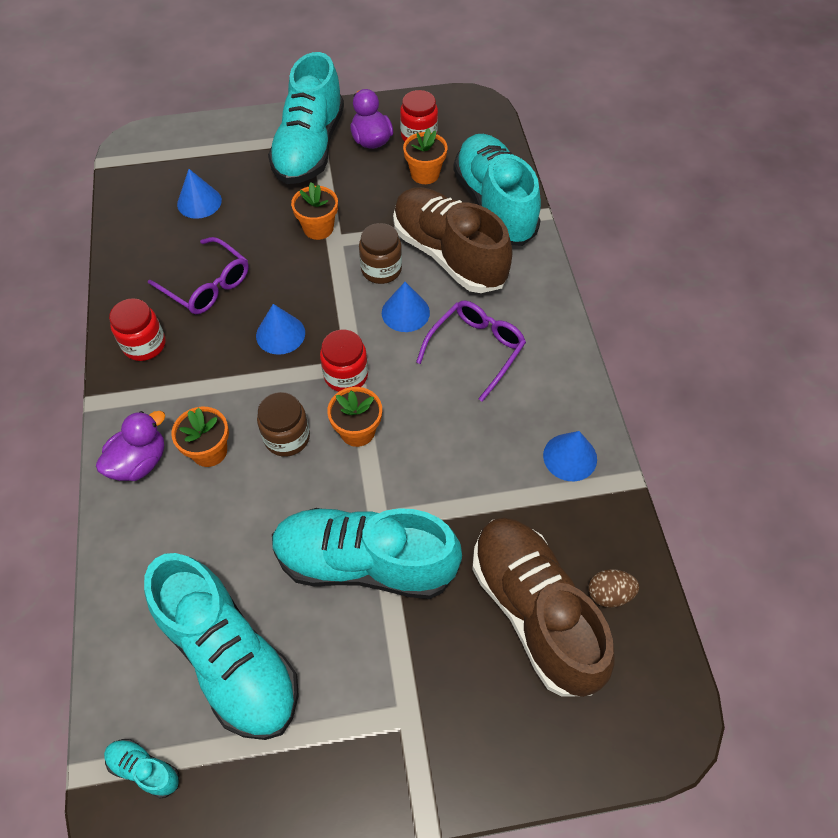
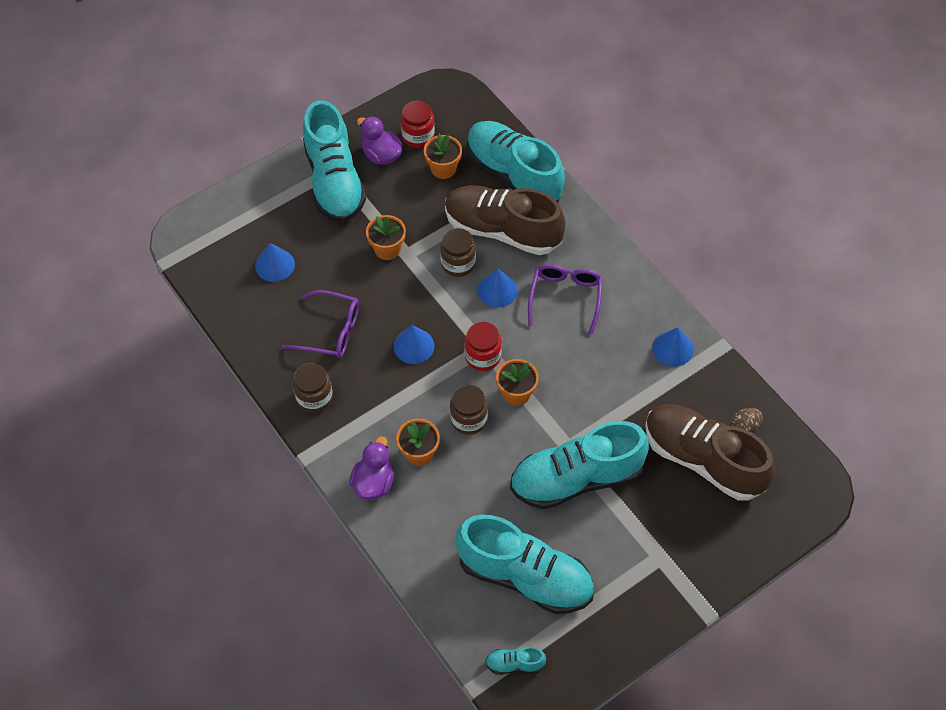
camera: 25 degrees left, 0 degrees up
(144, 344) = (314, 397): red jar -> brown jar

